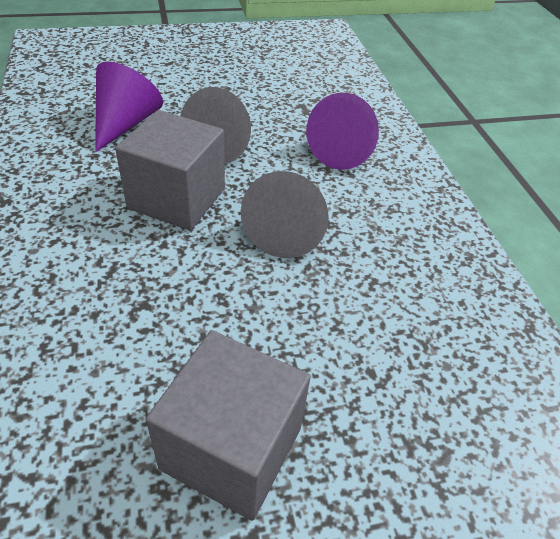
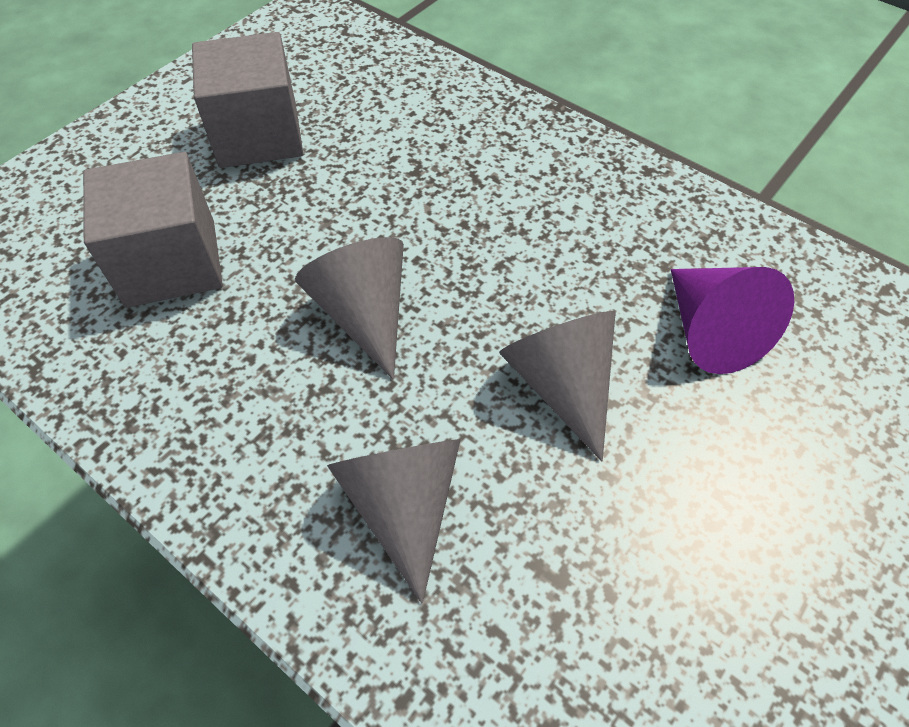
camera: 145 degrees right, 10 degrees up
(177, 198) = (514, 275): grey cube -> grey cube (171, 263)
(343, 151) = (403, 505): purple cone -> grey cone

